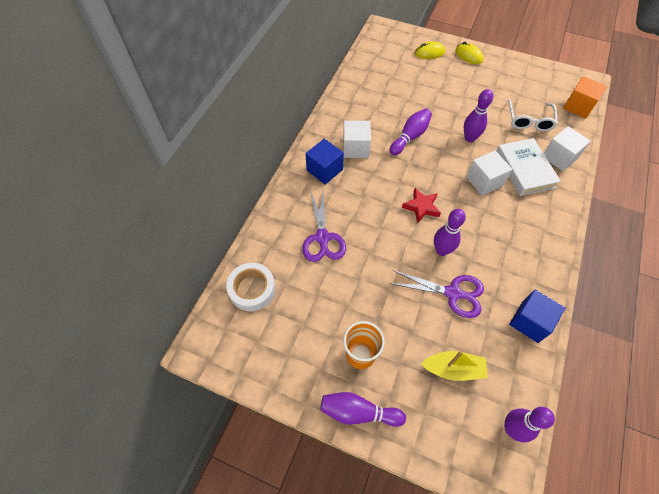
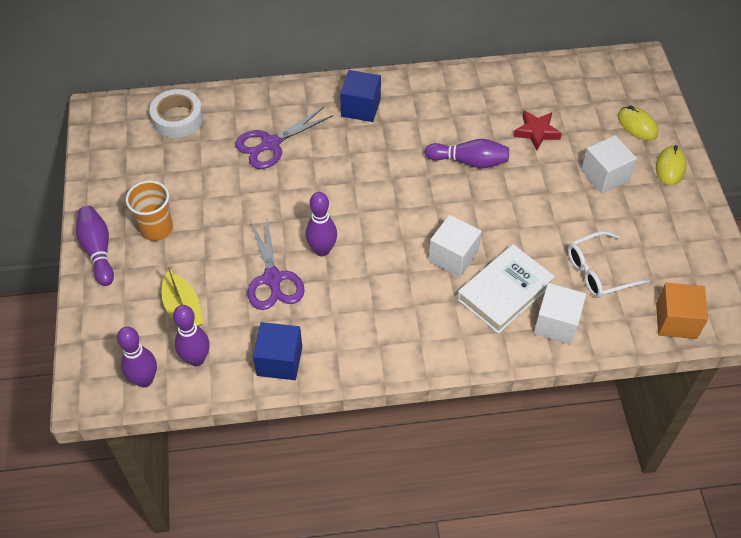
camera: 60 degrees right, 5 degrees down
(355, 148) = (412, 120): white cube -> white cube (605, 175)
(421, 207) = (370, 210): red star -> red star (536, 132)
(469, 138) = (514, 219): purple bowling pin -> purple bowling pin (196, 359)

